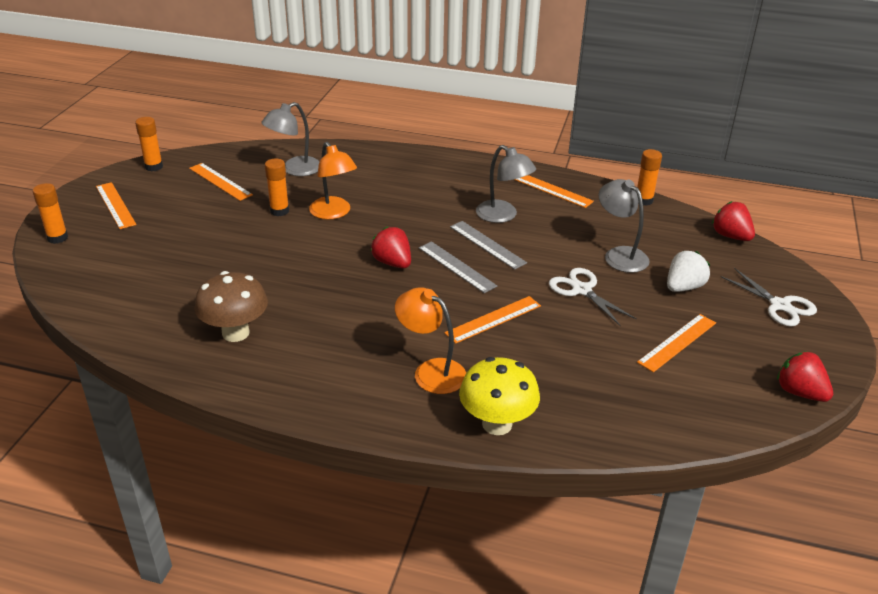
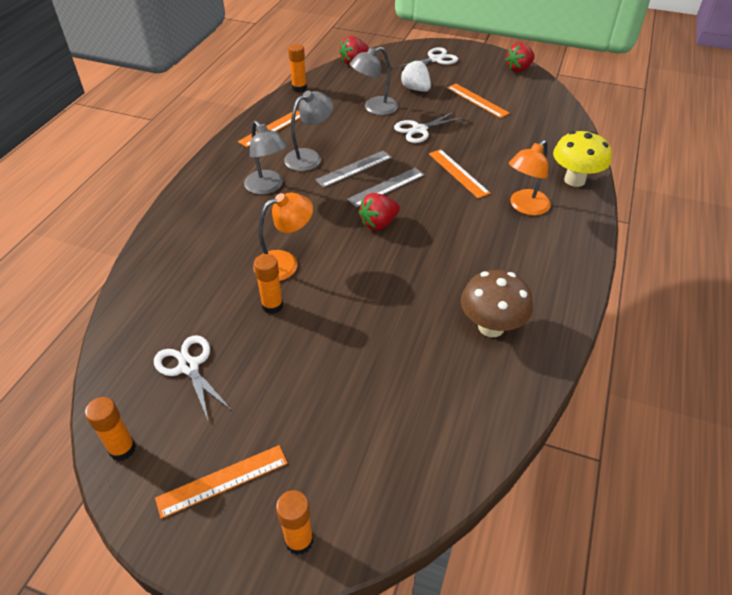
camera: 85 degrees left, 10 degrees up
(220, 181) = (189, 366): orange ruler -> white scissors
(294, 169) = (180, 297): grey lamp -> grey lamp (268, 187)

